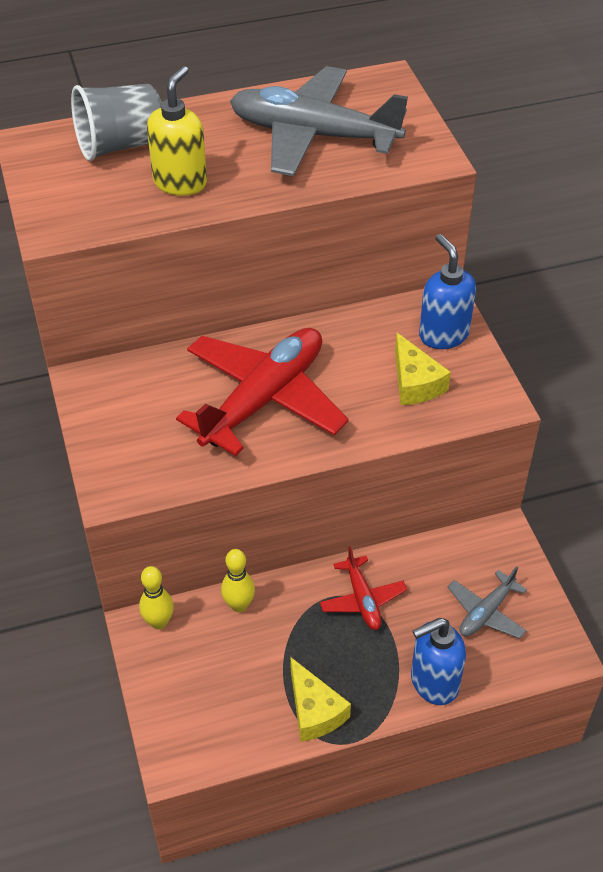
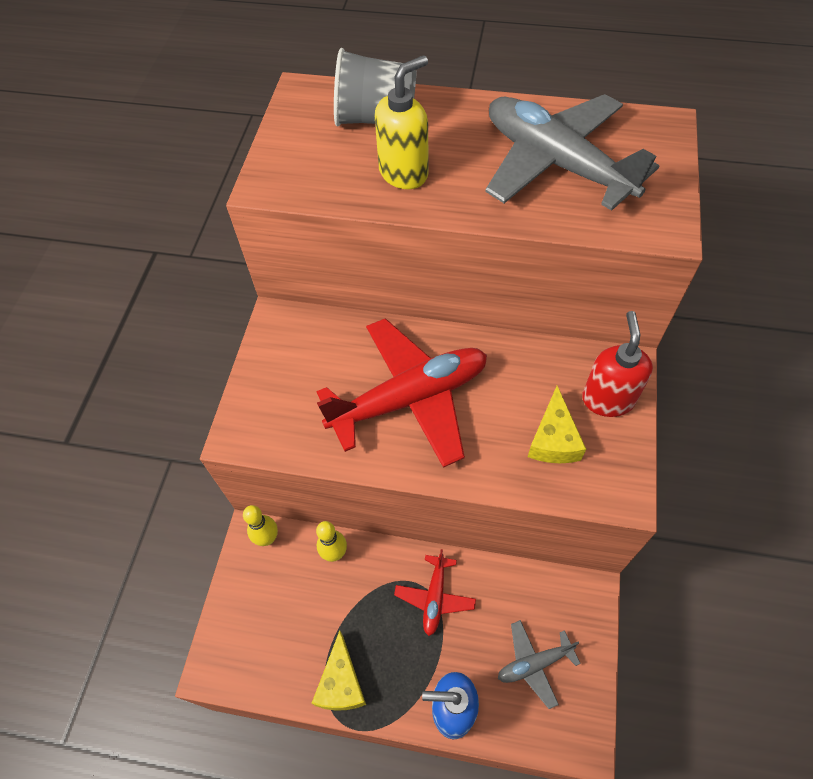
camera: 30 degrees right, 10 degrees up
(443, 334) = (607, 399): blue soap dispenser -> red soap dispenser

